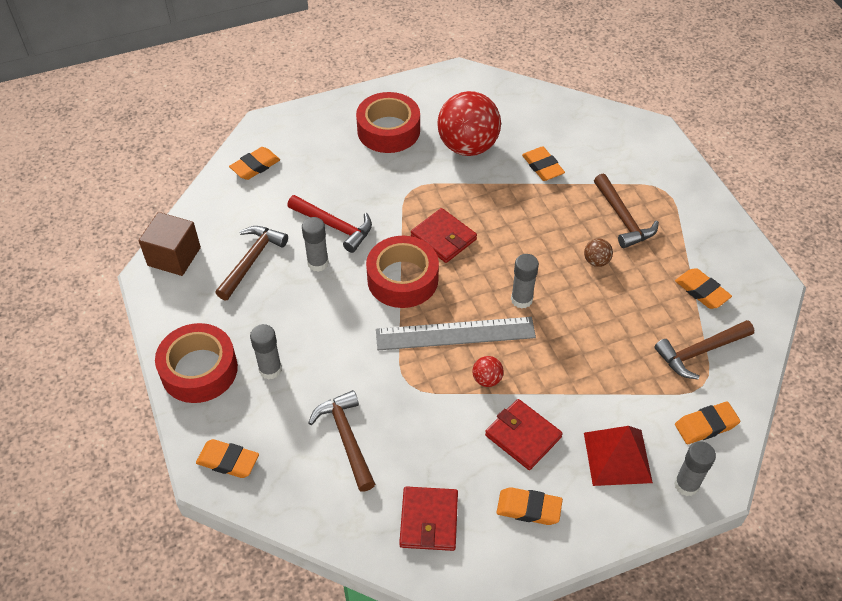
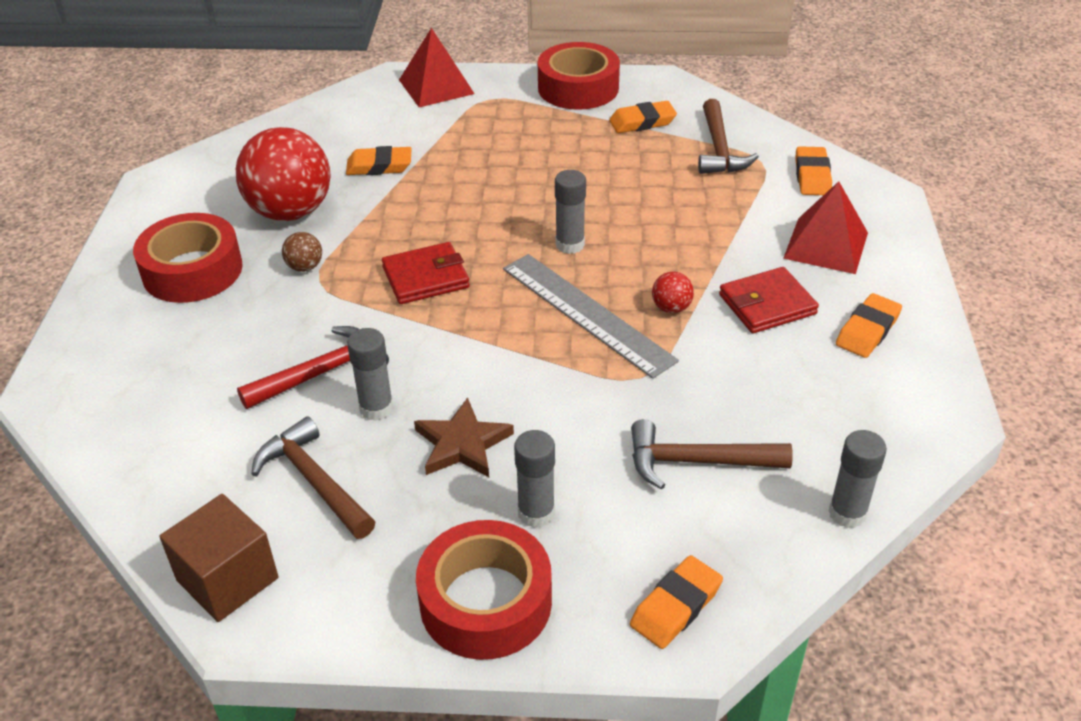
camera: 65 degrees left, 10 degrees down
(255, 166) = (124, 427): orange eraser -> none
(308, 314) = (462, 444): none -> brown star
(402, 279) = (466, 333): red tape -> red tape (578, 88)
(429, 520) = (854, 418): red wallet -> none
(455, 334) = (587, 313): grey ruler -> grey ruler turned 60 degrees counterclockwise
(596, 261) = (553, 174): brown ball -> brown ball (305, 267)
(623, 218) = (506, 137): brown hammer -> none
(658, 156) = (436, 86): none -> red pyramid
(686, 485) = (878, 212): grey glue stick -> grey glue stick (847, 513)

